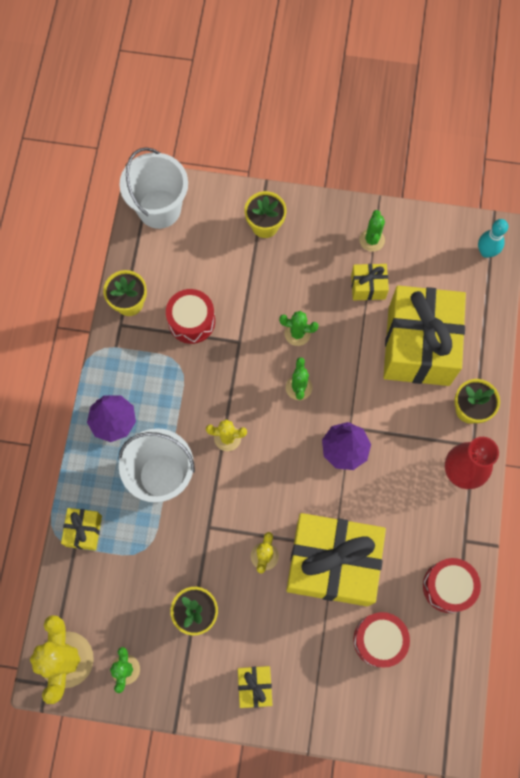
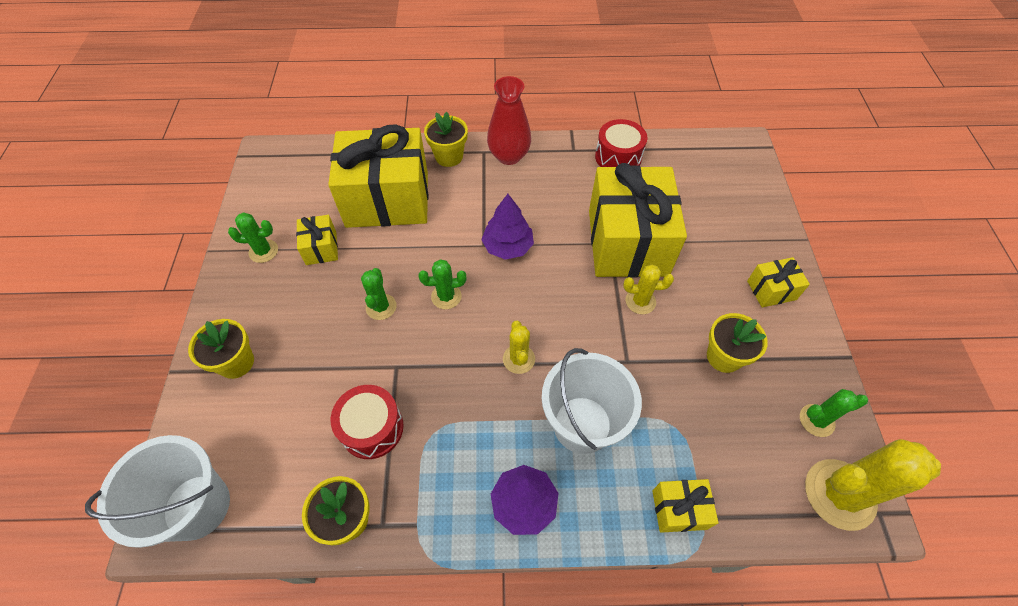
camera: 100 degrees left, 15 degrees down
(379, 640) = (684, 199): red drum -> none
(486, 252) = (282, 158): turquoise bowling pin -> none

